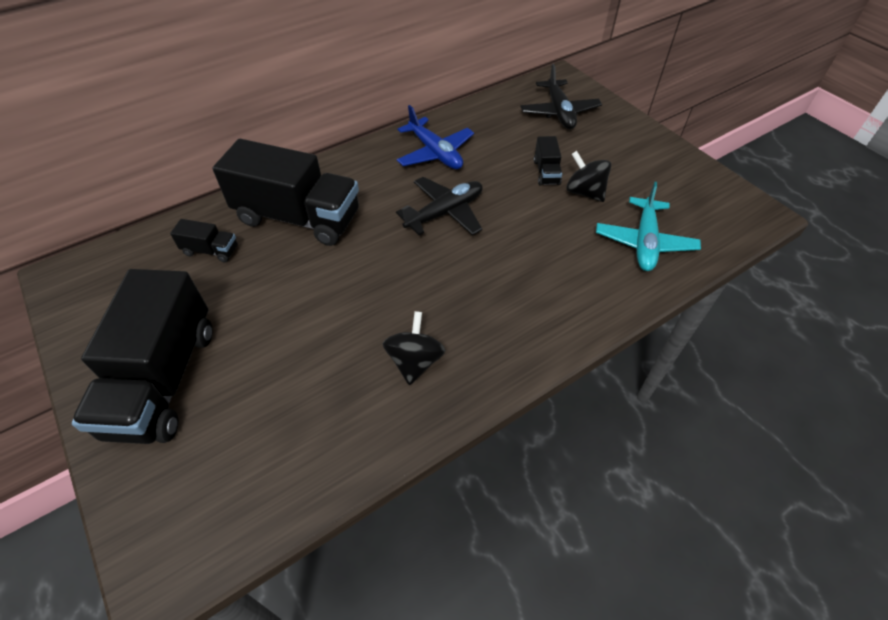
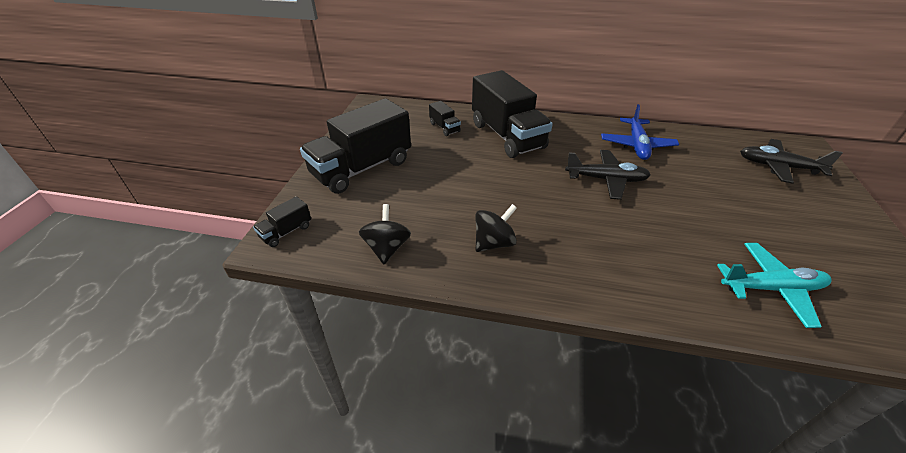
camera: 45 degrees right, 10 degrees down
(546, 172) = (720, 197): black truck -> black truck (286, 232)
(559, 112) = (778, 167): black plane -> black plane turned 75 degrees clockwise
(584, 192) = (744, 226): black spinning top -> black spinning top (387, 248)
(644, 242) = (771, 288): turquoise plane -> turquoise plane turned 150 degrees counterclockwise

